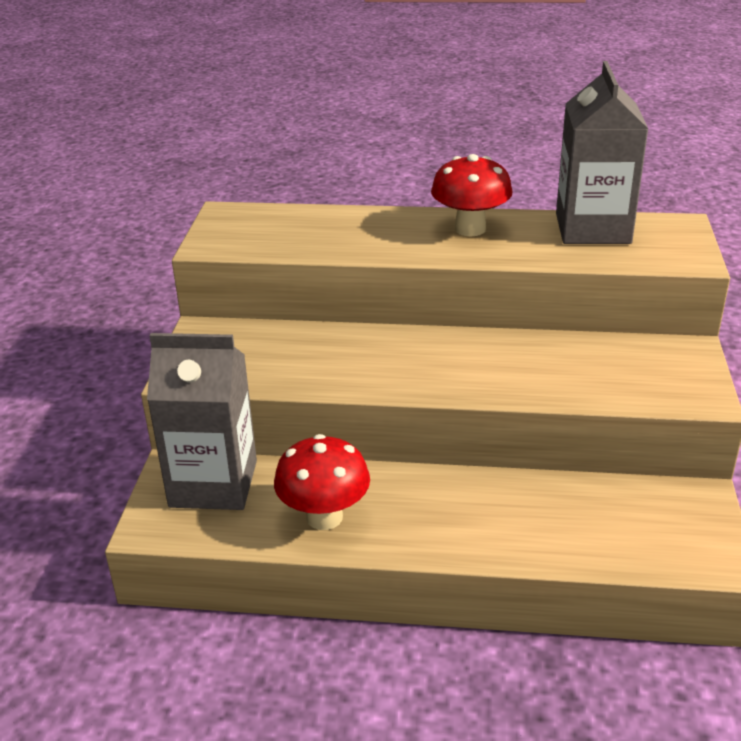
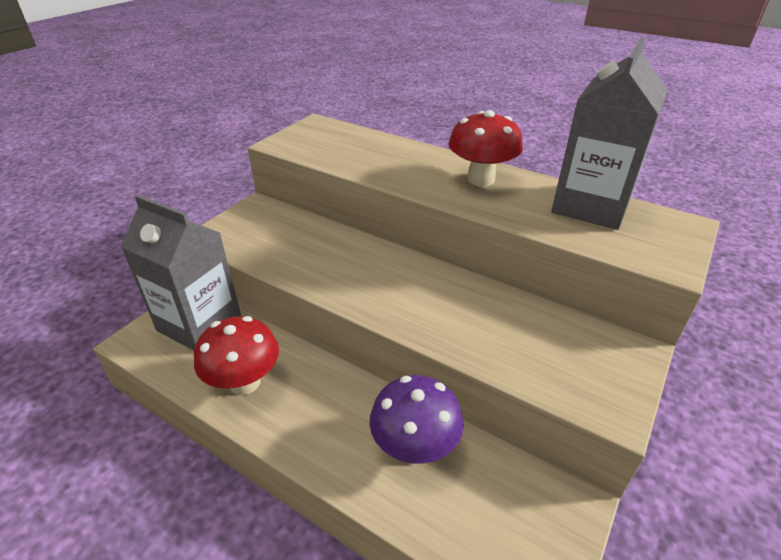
camera: 25 degrees right, 5 degrees up
(541, 506) = (414, 447): none -> purple mushroom

